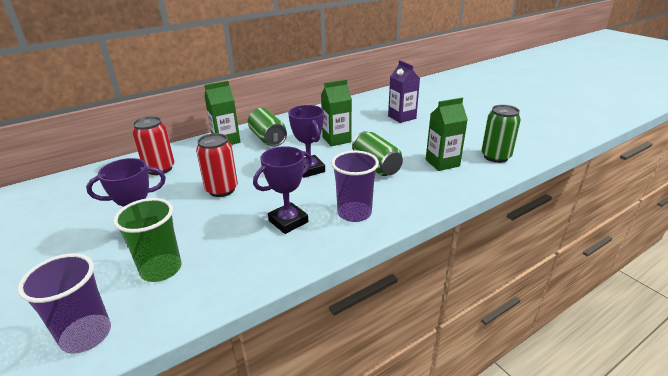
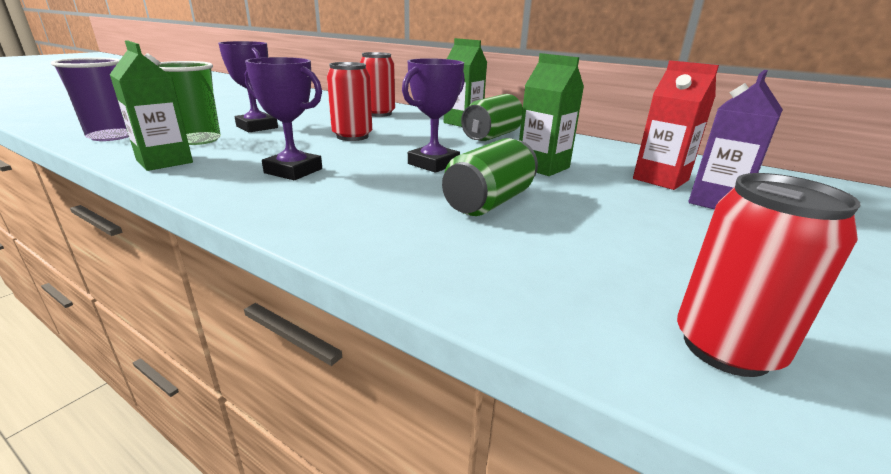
camera: 65 degrees right, 5 degrees down
(354, 213) = (327, 204): purple cup -> none
(371, 118) = (660, 179): none -> red carton
(442, 163) = (577, 263): green carton -> green carton (164, 161)
(495, 157) = (726, 348): green can -> red can

